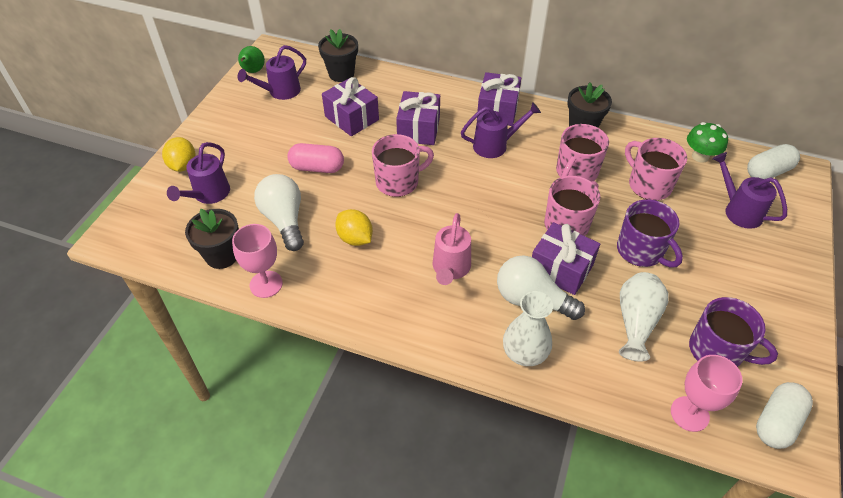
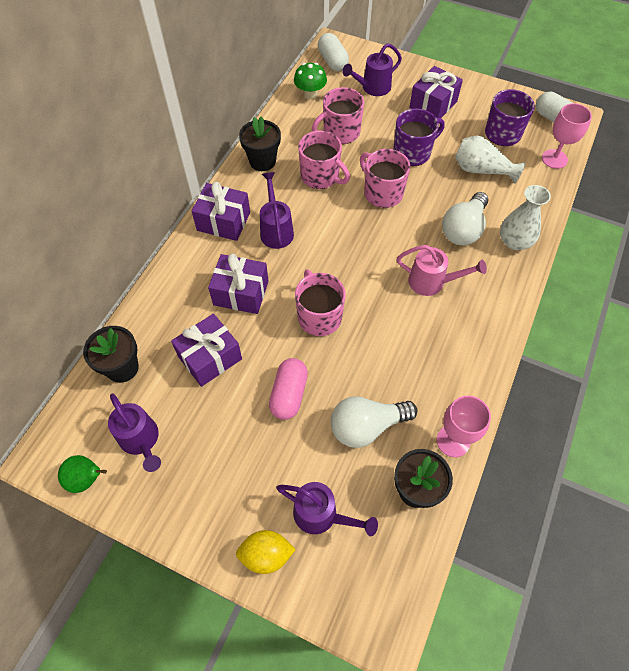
camera: 85 degrees left, 10 degrees up
(355, 238) = (394, 358): yellow lemon -> none
(560, 269) = (431, 205): purple gift -> purple gift (433, 105)

